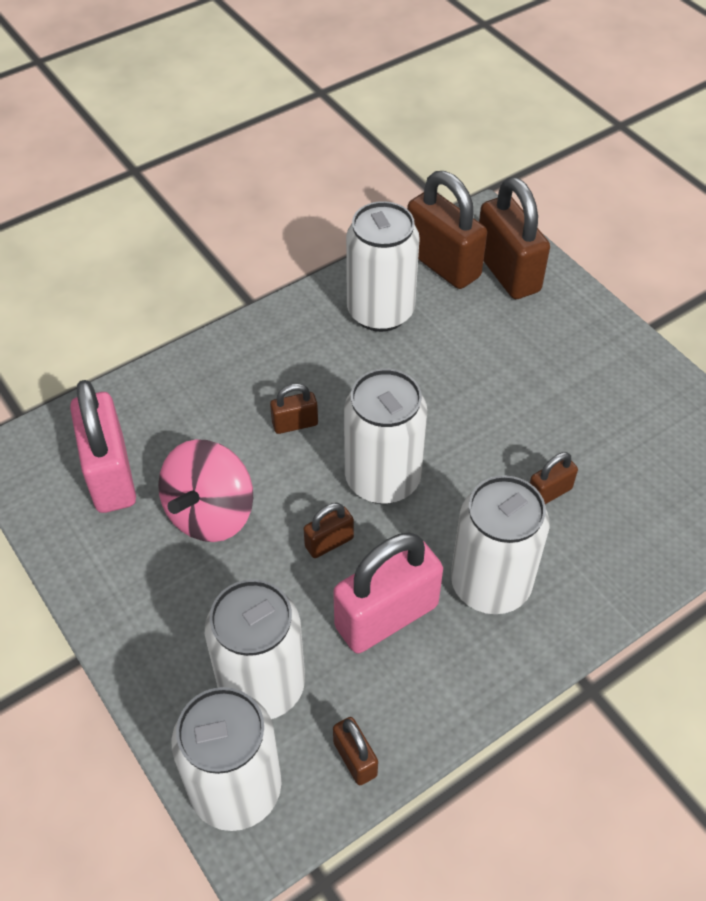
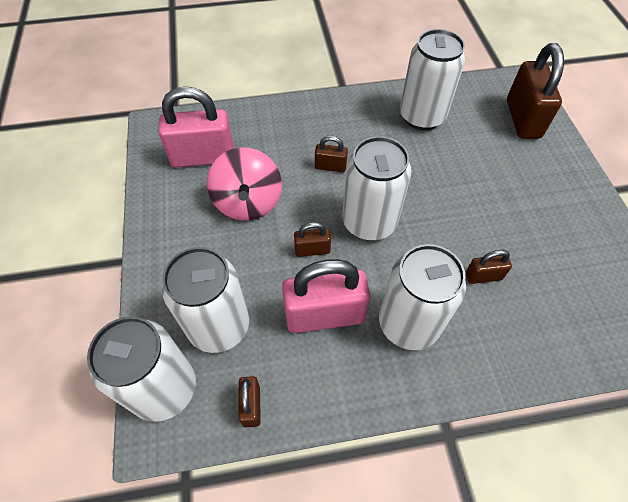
camera: 25 degrees right, 5 degrees up
(110, 474) = (203, 157): pink padlock -> pink padlock turned 75 degrees clockwise
(210, 513) = (248, 202): pink spinning top -> pink spinning top turned 60 degrees counterclockwise
(442, 264) = (479, 100): brown padlock -> none

